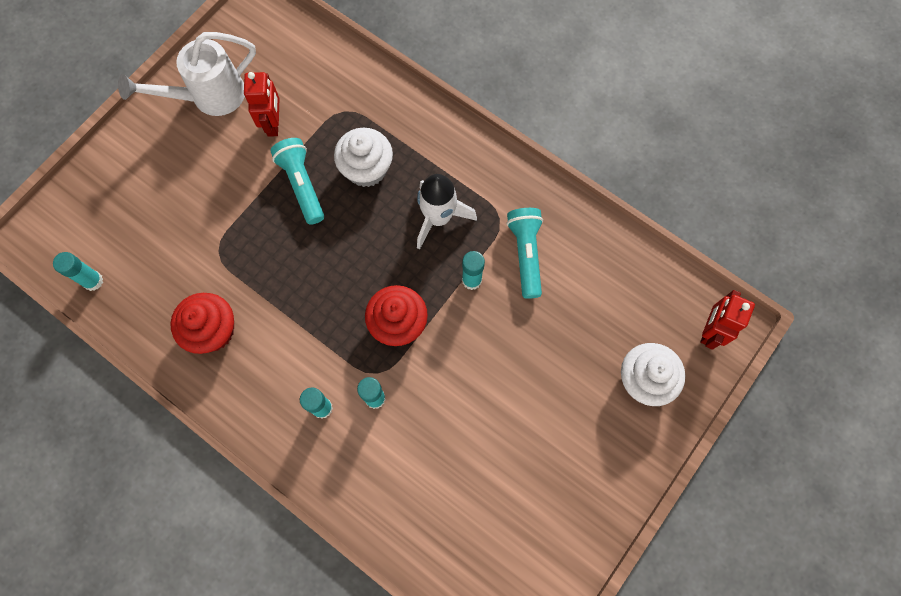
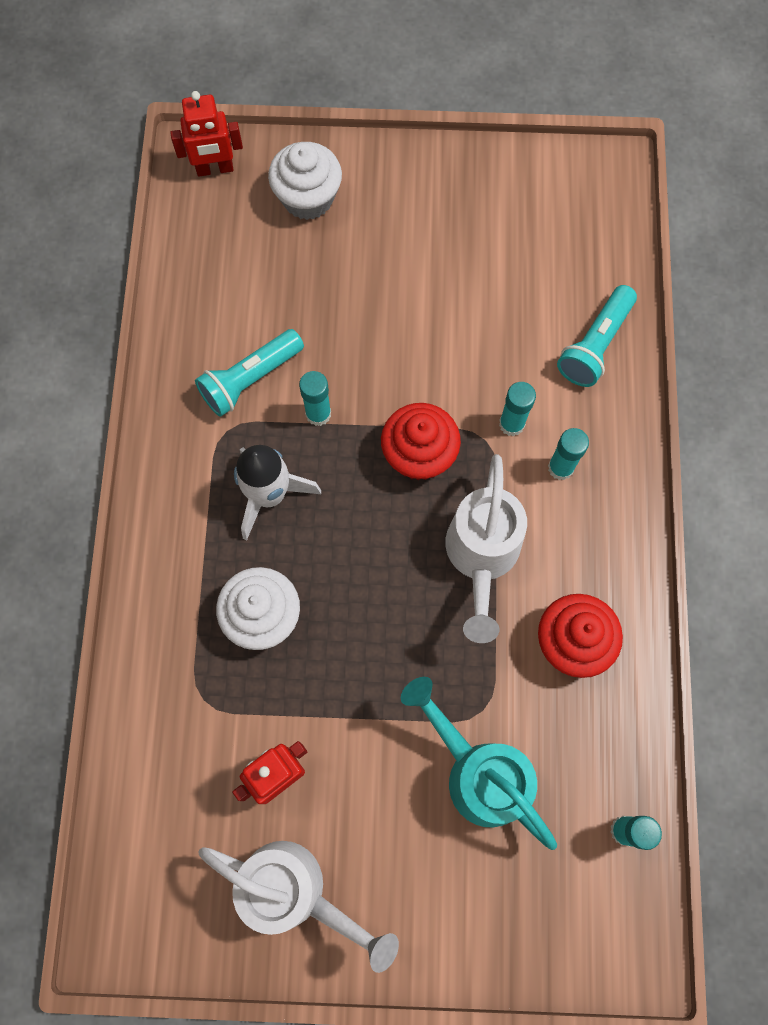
camera: 125 degrees left, 0 degrees up
(189, 225) = (477, 771): none -> turquoise watering can
(302, 185) = (334, 676): turquoise flashlight -> turquoise flashlight (594, 345)
(304, 314) = (481, 558): none -> white watering can

